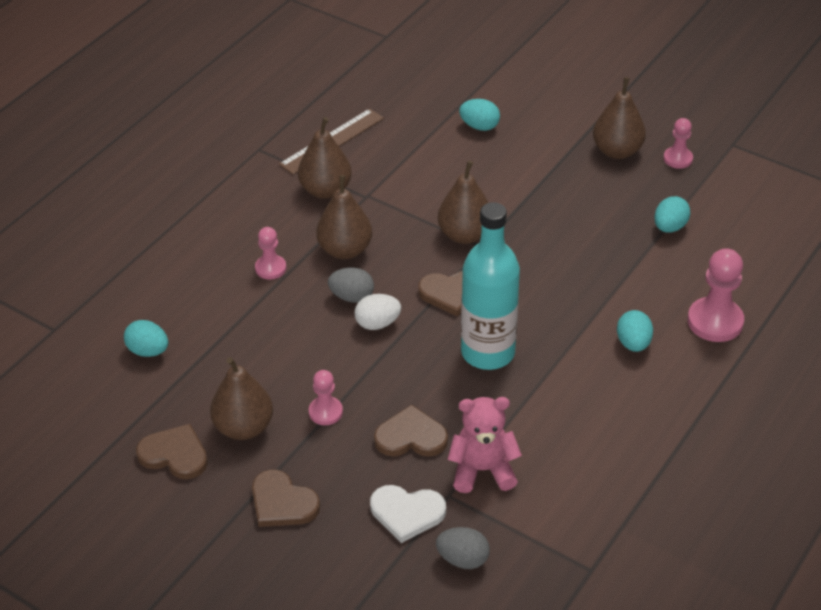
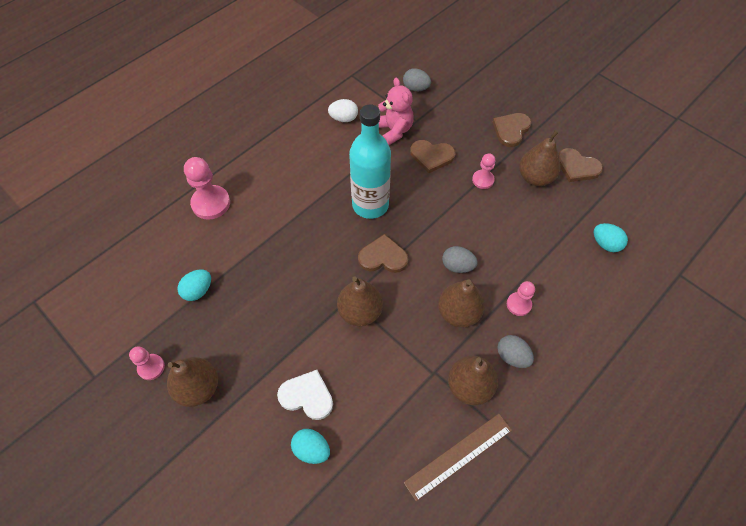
camera: 170 degrees left, 15 degrees up
(278, 220) = (512, 356): none -> grey egg
(282, 503) = (511, 130): brown heart -> brown heart turned 105 degrees counterclockwise
(377, 323) = (441, 240): white egg -> white egg (343, 118)
(407, 513) = (441, 114): white heart -> white heart (307, 396)
(482, 470) = (393, 131): pink teddy bear -> pink teddy bear turned 120 degrees counterclockwise
(633, 343) = (272, 196): turquoise egg -> none

